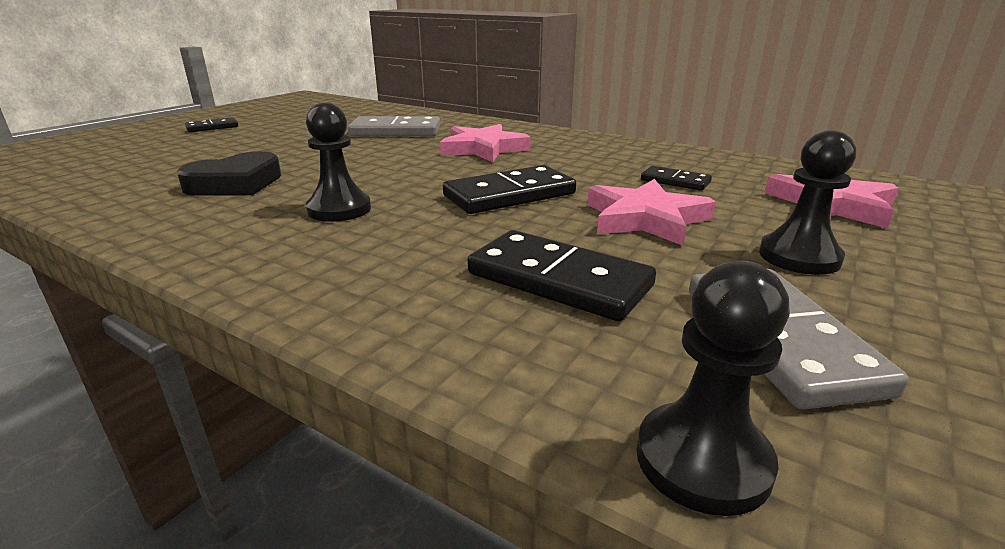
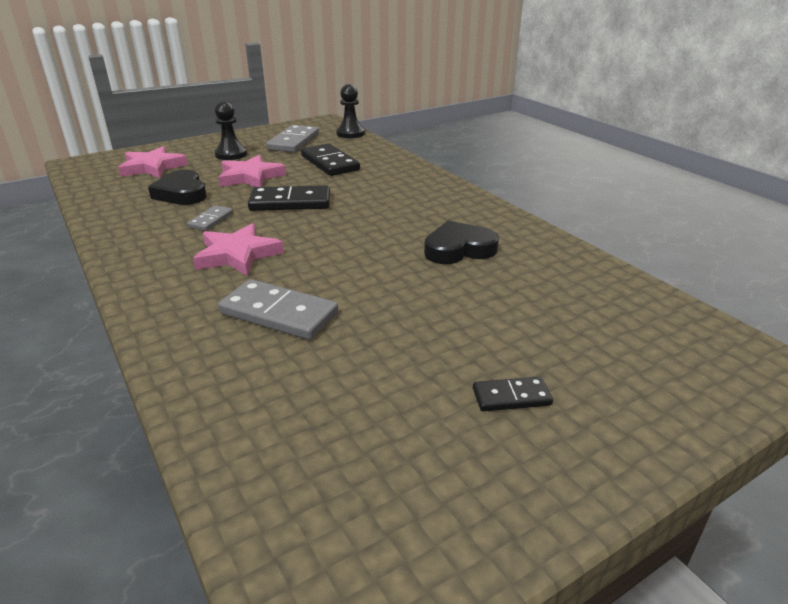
camera: 155 degrees left, 5 degrees up
(339, 209) = (394, 211): black pawn -> none
(567, 165) = (211, 220): none -> grey domino
(675, 181) = (182, 193): black domino -> black heart

